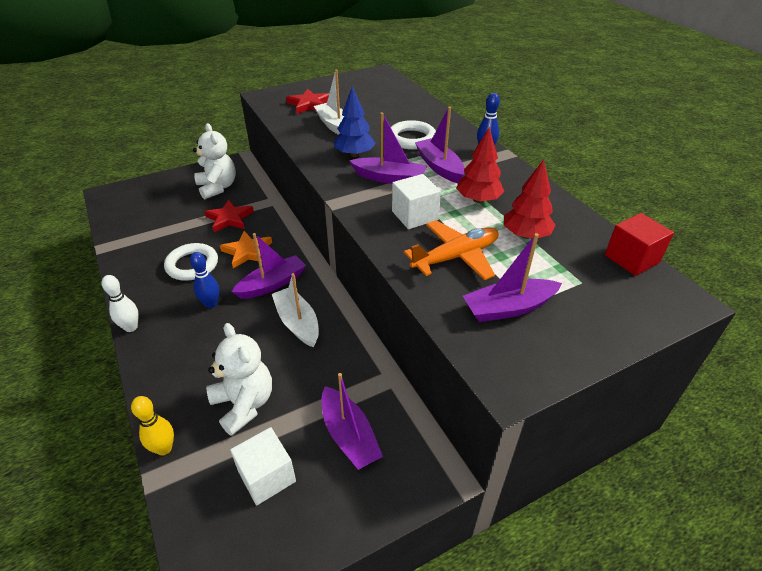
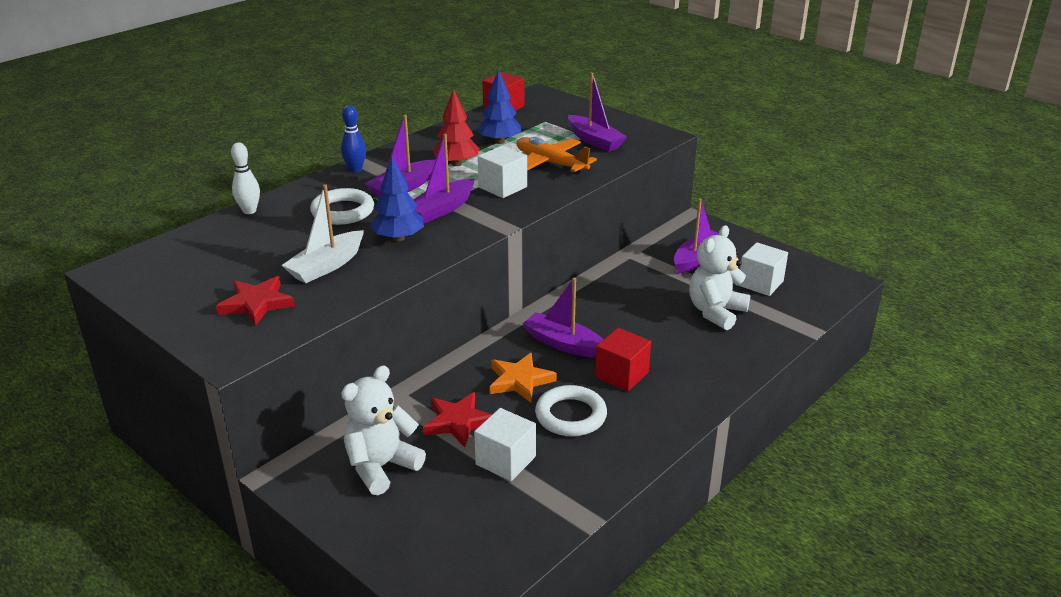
camera: 110 degrees left, 10 degrees down
(131, 327) = (695, 417): white bowling pin -> white bowling pin (249, 211)
(164, 448) = (788, 336): yellow bowling pin -> none
(180, 229) = (505, 460): none -> white cube
(211, 304) = (621, 375): blue bowling pin -> red cube
(297, 323) = (606, 312): white boat -> none
(389, 178) = (441, 209): purple boat -> purple boat turned 135 degrees counterclockwise
(525, 235) = (499, 141): red tree -> blue tree

